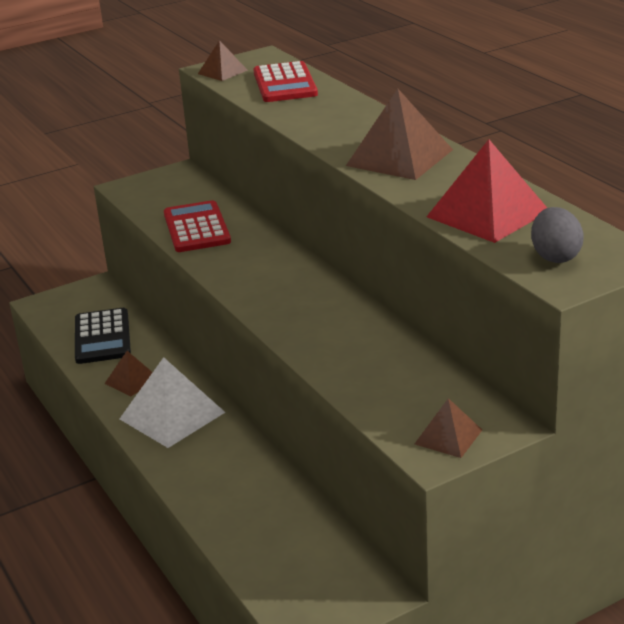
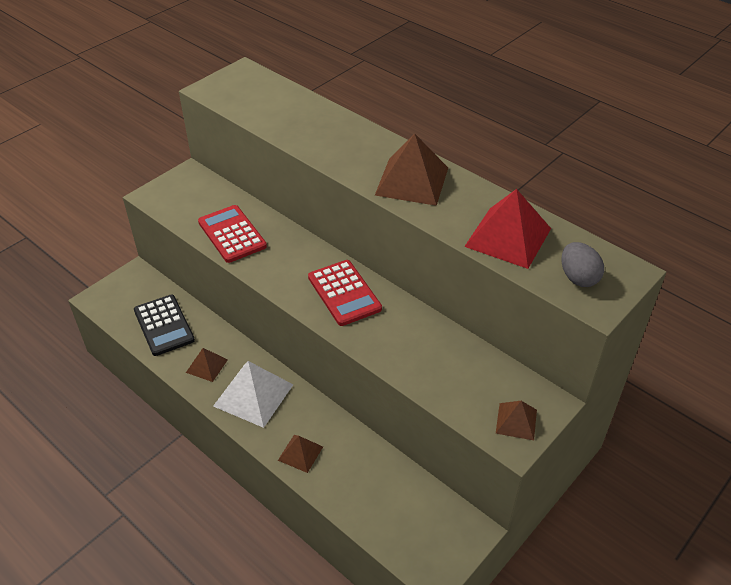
camera: 20 degrees left, 15 degrees up
(222, 72) = (219, 93): brown pyramid -> brown pyramid (300, 453)
(285, 83) = (279, 103): red calculator -> red calculator (344, 293)

